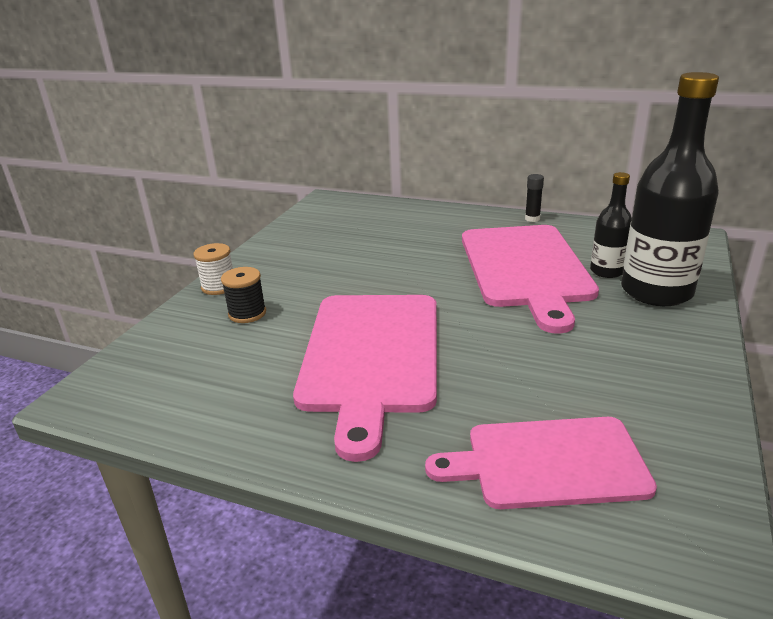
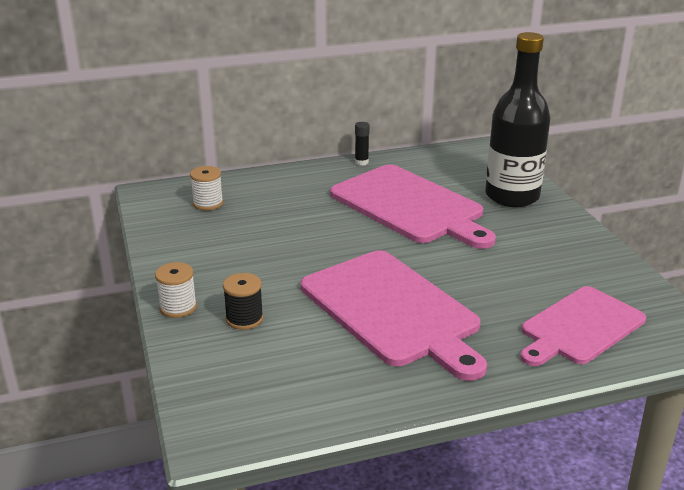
camera: 40 degrees left, 0 degrees up
(355, 218) = (208, 203): none -> white spool
(607, 271) = (465, 191): black bottle -> none

